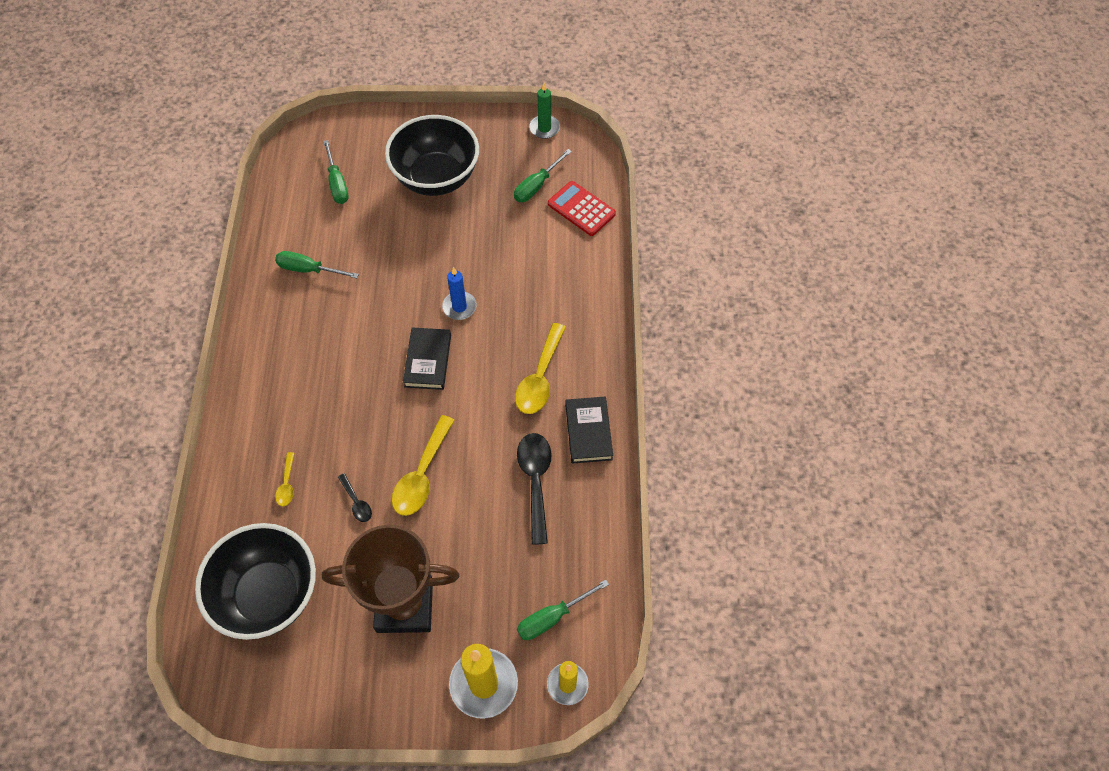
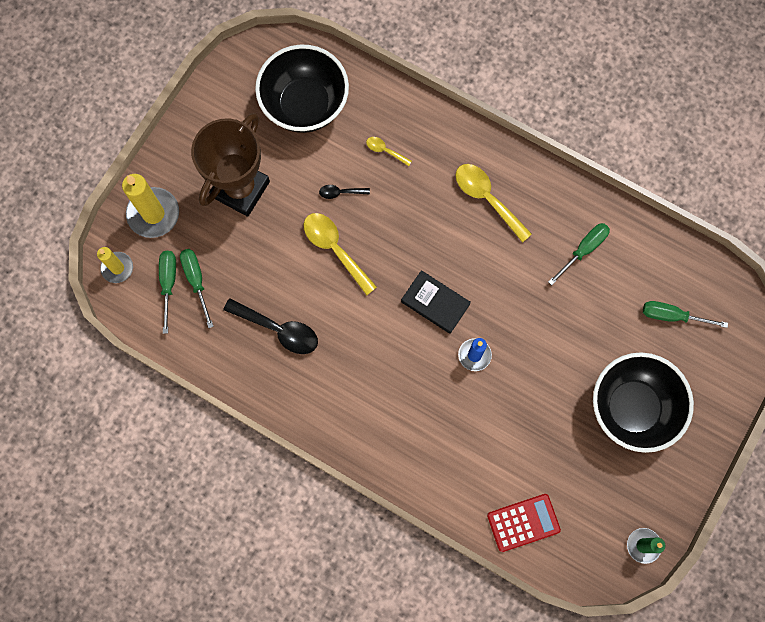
camera: 120 degrees right, 15 degrees up
(537, 186) = (573, 496): green screwdriver -> green screwdriver (196, 281)
(540, 378) = (366, 384): yellow spoon -> yellow spoon (487, 198)
(588, 432) = (295, 394): black book -> none

